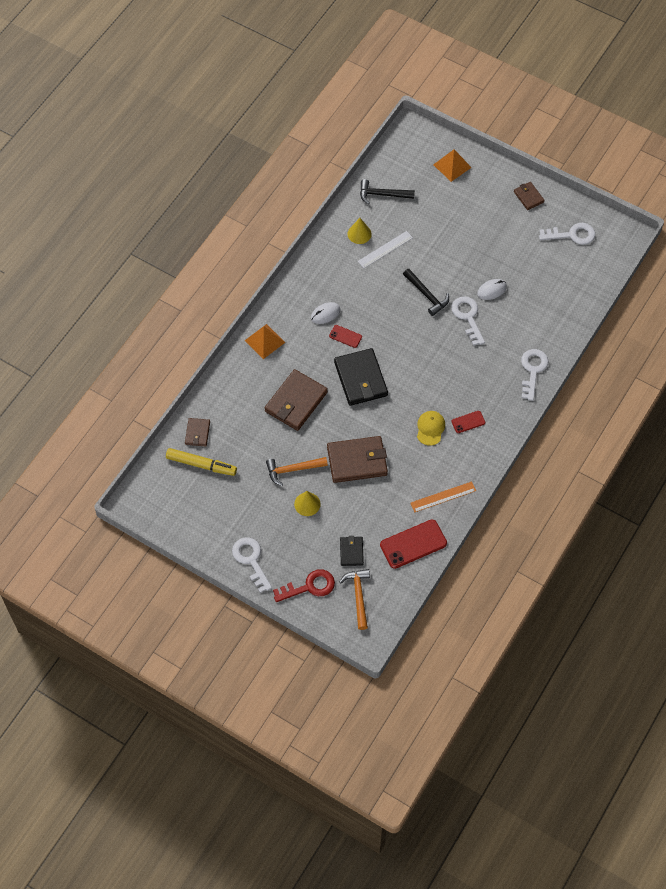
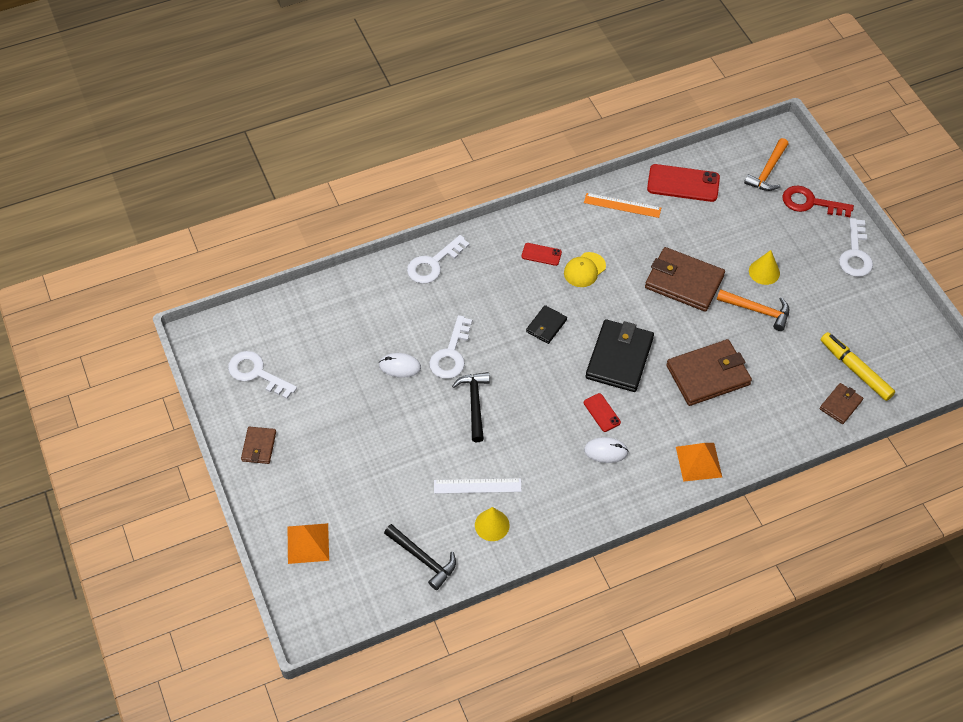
camera: 145 degrees left, 5 degrees down
(351, 552) = (748, 208): black wallet -> black wallet (546, 326)

